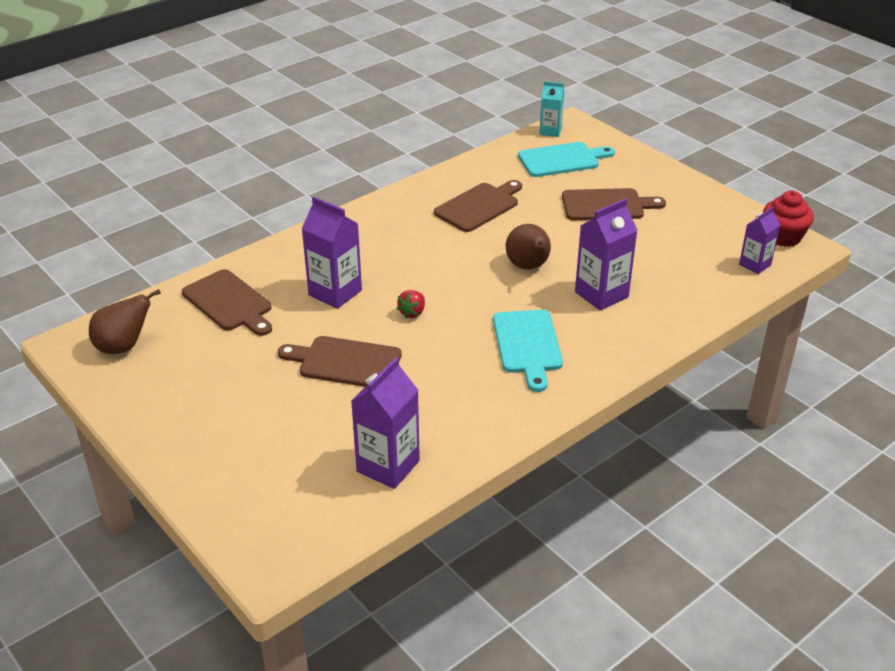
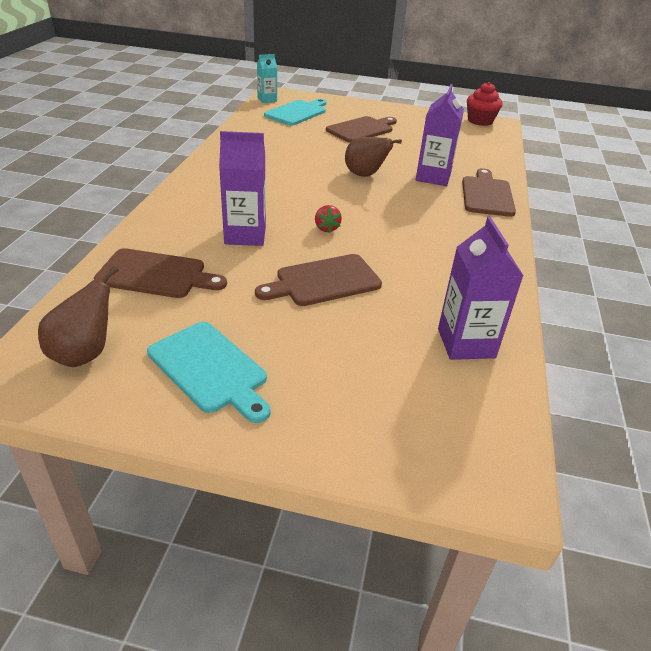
camera: 40 degrees left, 0 degrees up
(479, 206) = (279, 150): brown cutting board -> brown cutting board (487, 195)
(528, 345) = (435, 221): turquoise cutting board -> turquoise cutting board (210, 369)
(755, 265) = (488, 138): purple carton -> none

